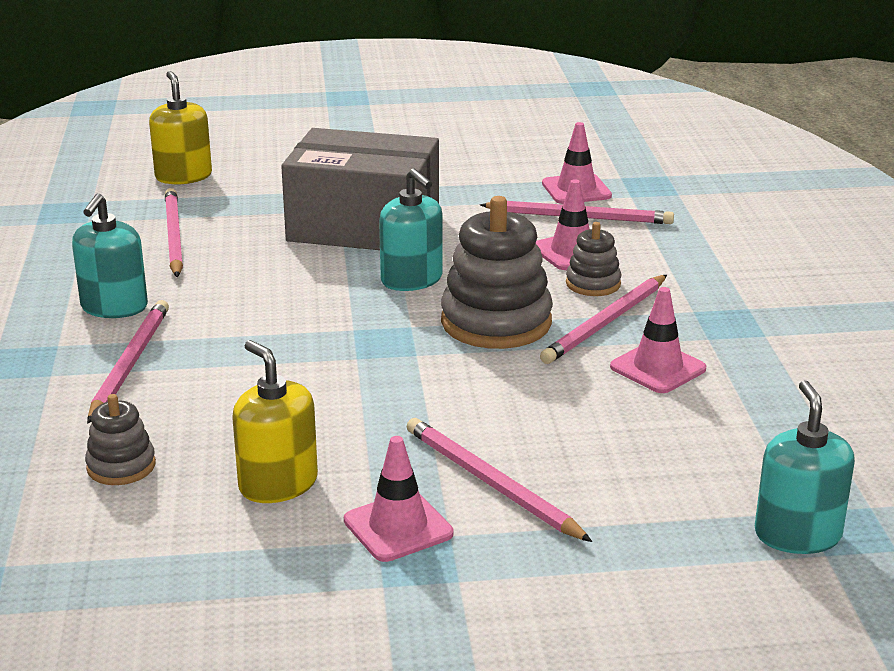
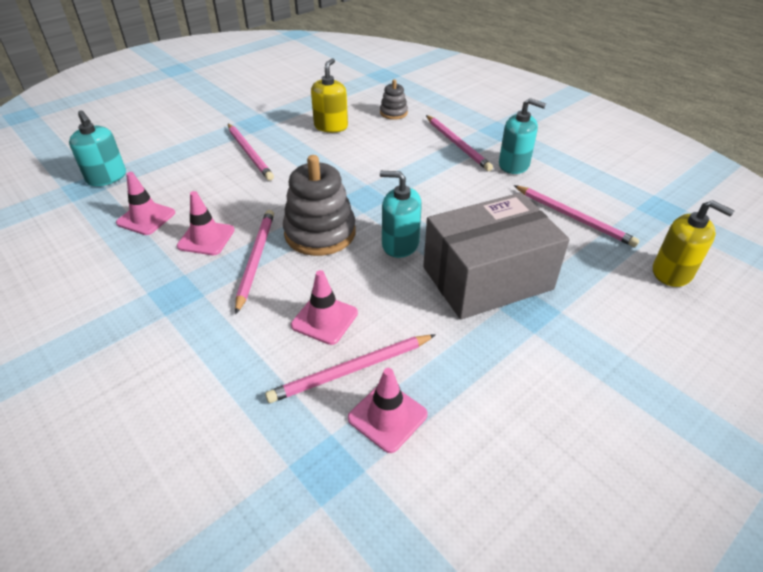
camera: 145 degrees right, 15 degrees up
(114, 307) = (514, 165): turquoise soap dispenser -> turquoise soap dispenser turned 135 degrees clockwise
(278, 484) = (331, 126): yellow soap dispenser -> yellow soap dispenser turned 90 degrees counterclockwise
(398, 527) = (271, 129): pink traffic cone -> pink traffic cone (146, 218)
(491, 483) = (249, 153): pink pencil -> pink pencil turned 45 degrees clockwise
(593, 284) = (286, 291): grey stacking toy -> none

